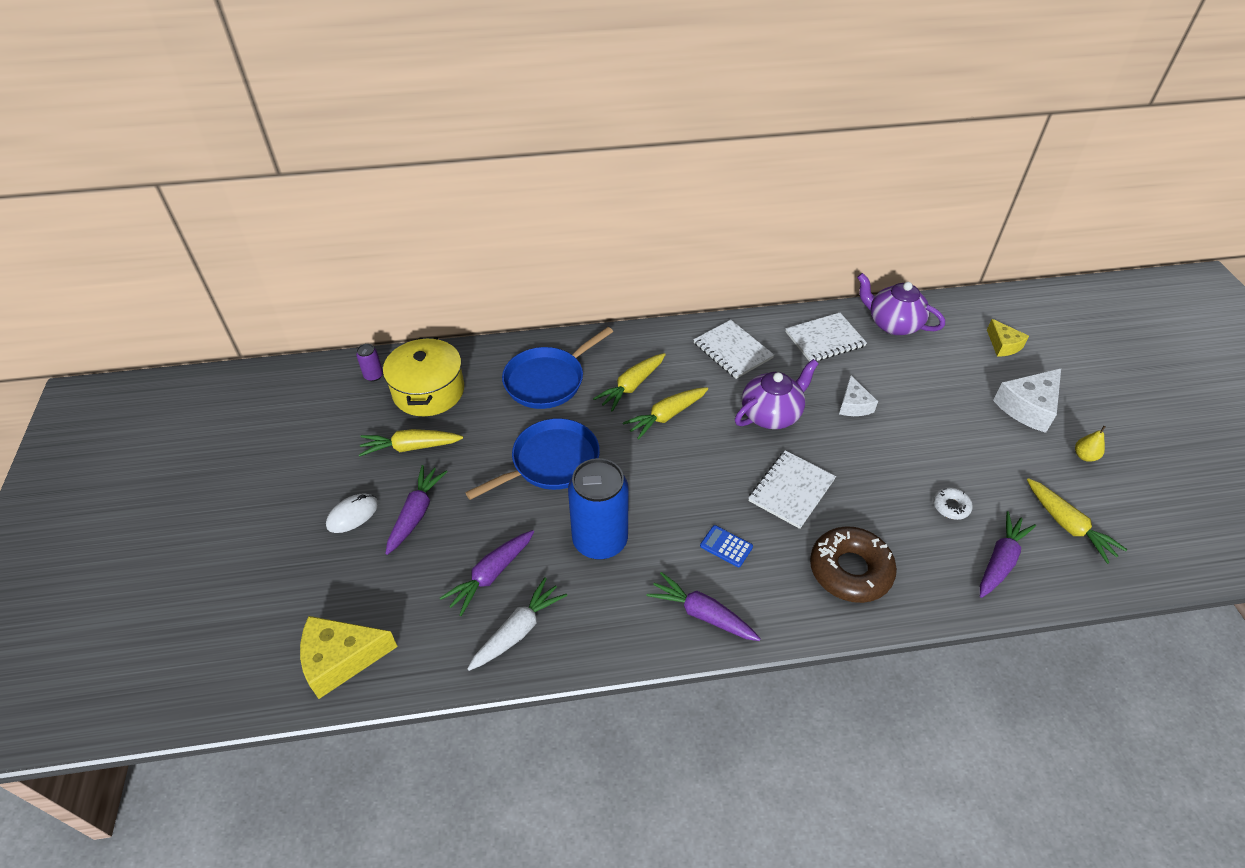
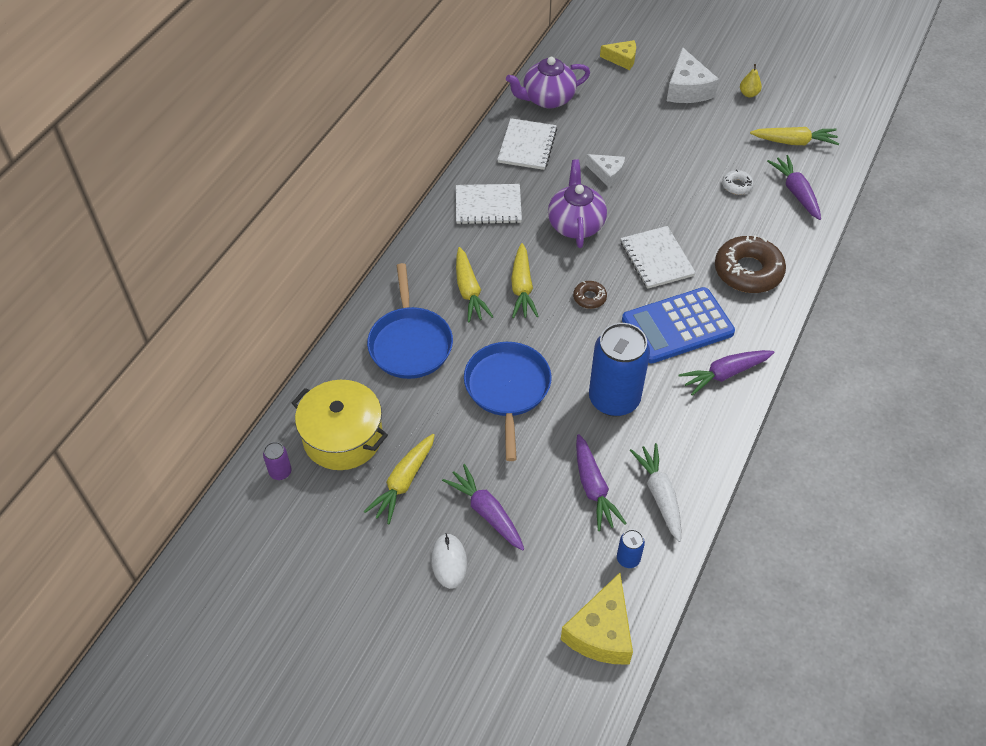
camera: 55 degrees left, 5 degrees up
(431, 640) = (628, 559): none -> blue can
(698, 465) = (589, 298): none -> brown donut
(726, 546) = (677, 326): blue calculator -> blue calculator, size x2.40

